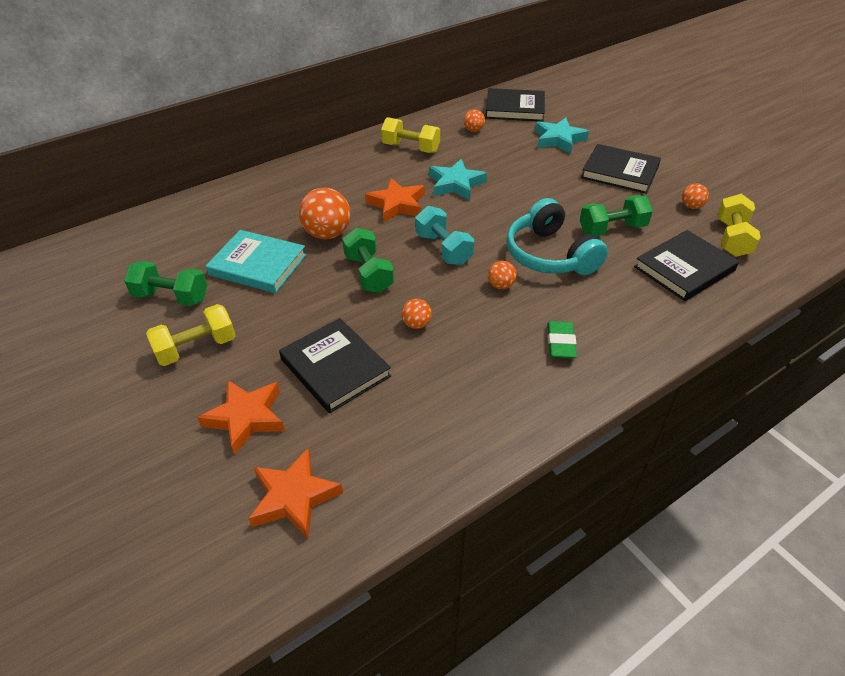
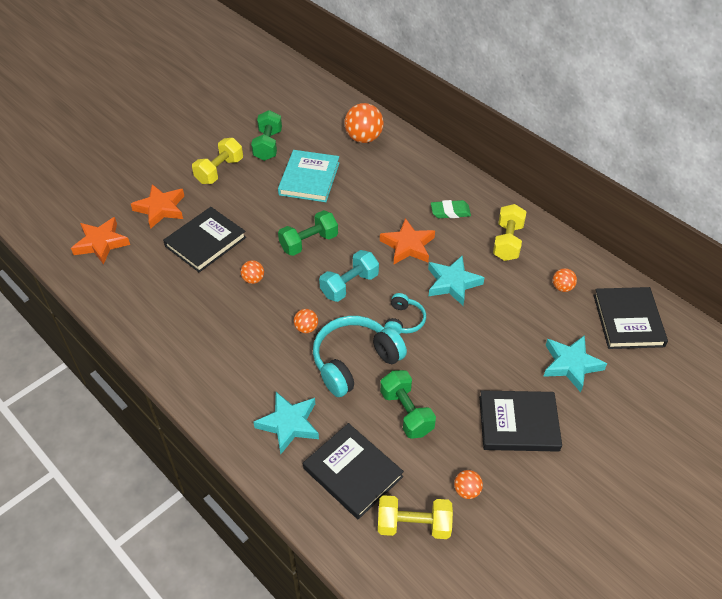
camera: 80 degrees right, 5 degrees up
(196, 348) = (219, 171): yellow dumbbell -> yellow dumbbell turned 75 degrees clockwise
(327, 234) = (355, 209): orange ball -> orange ball (363, 138)
(499, 218) = (404, 321): none -> turquoise headphones
(560, 343) = (240, 372): green eraser -> green eraser (450, 212)
(620, 172) = (518, 423): black book -> black book turned 75 degrees clockwise
(631, 308) = (289, 424): none -> turquoise star

